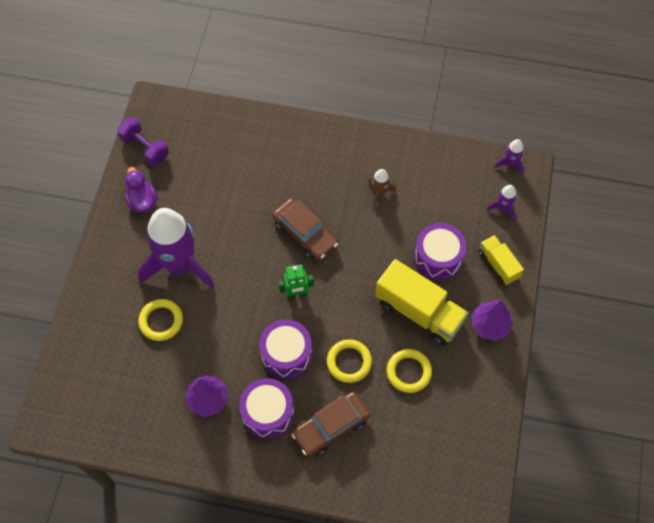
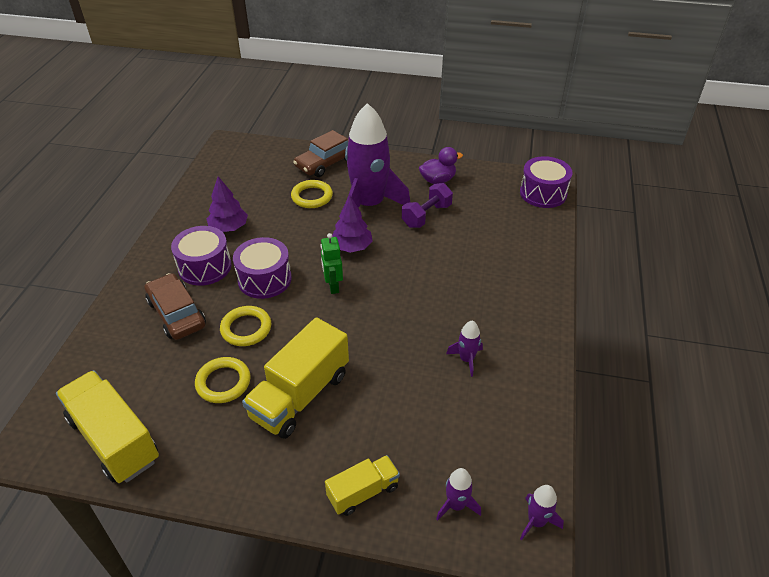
camera: 90 degrees right, 20 degrees down
(145, 148) = (497, 179): purple dumbbell -> purple dumbbell (426, 216)
(305, 233) = (406, 292): brown car -> brown car (326, 163)
(379, 193) = (466, 359): brown rocket -> purple rocket
(438, 257) = (375, 419): purple drum -> purple drum (543, 193)
(468, 446) = (114, 439): none -> yellow truck
(490, 325) = (271, 475): purple tree -> purple tree (352, 247)

